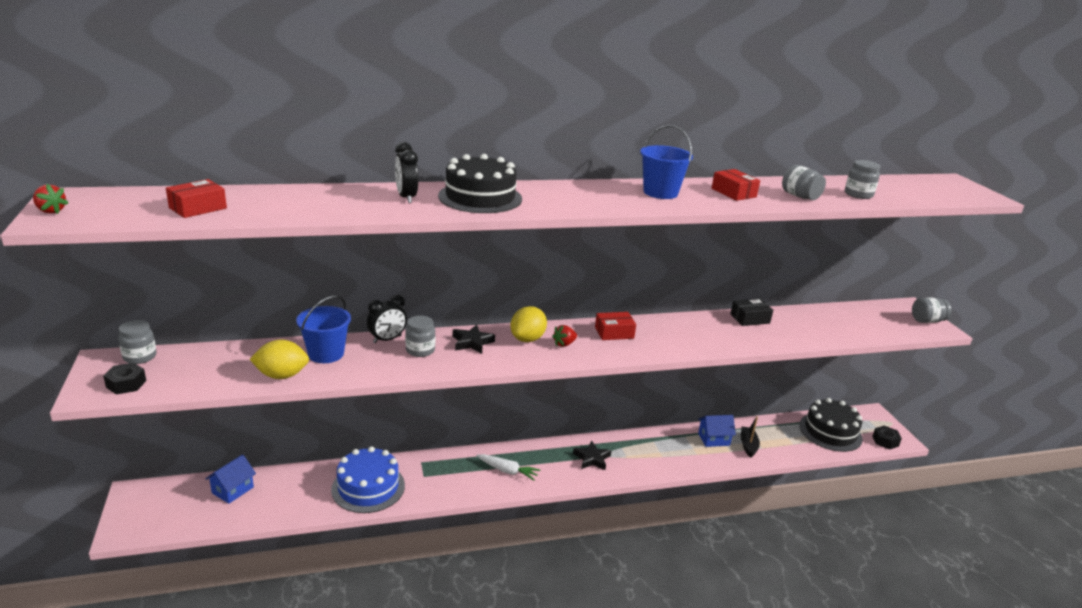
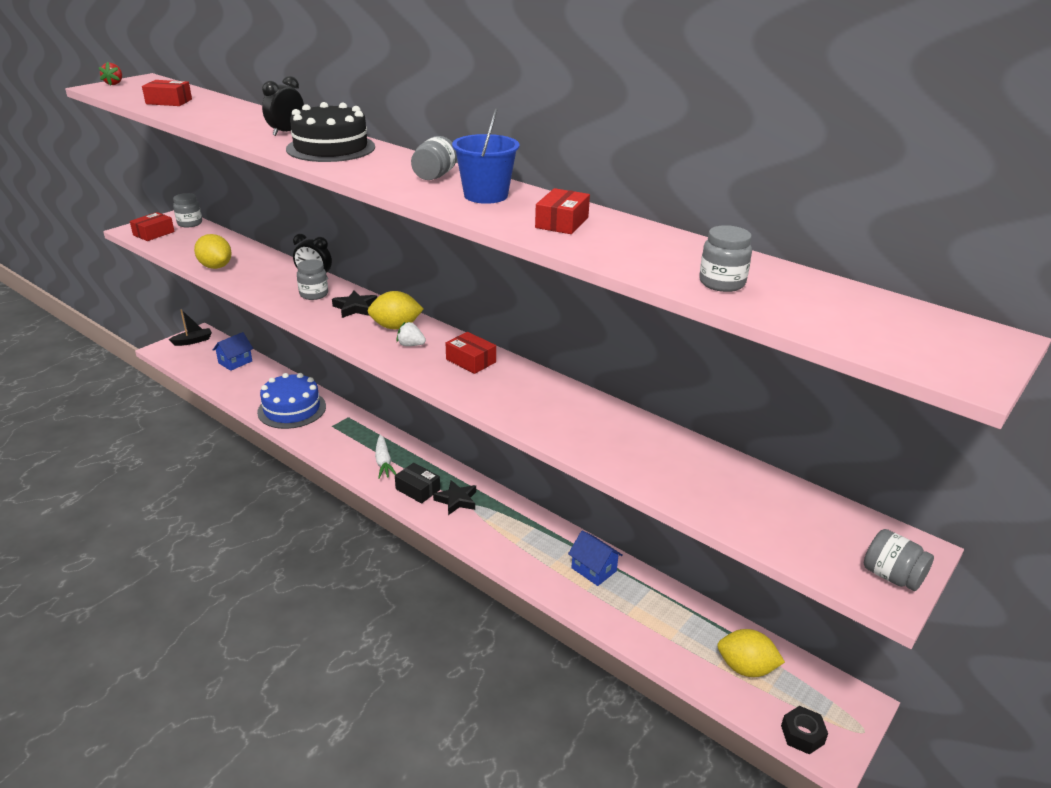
camera: 55 degrees right, 5 degrees up
(126, 384) = (153, 233): black nut -> red box
(232, 490) = (235, 362): blue house -> blue house turned 45 degrees counterclockwise
(326, 354) = (264, 267): blue bucket -> none
(564, 344) = (410, 345): red strawberry -> white strawberry
(748, 445) = (616, 601): black boat -> black boat (193, 341)
(750, 318) = (635, 427): black box -> black box (418, 489)
(800, 196) = (629, 253): grey jar -> grey jar (434, 176)
(830, 432) = (746, 668): black cake -> yellow lemon

